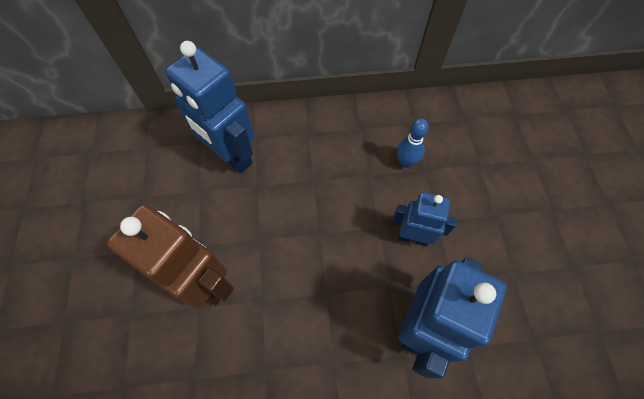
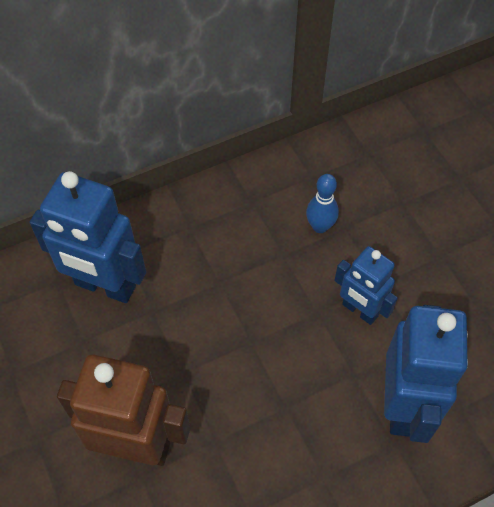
camera: 20 degrees left, 5 degrees down
(413, 237) = (359, 310): blue robot -> blue robot turned 135 degrees counterclockwise

